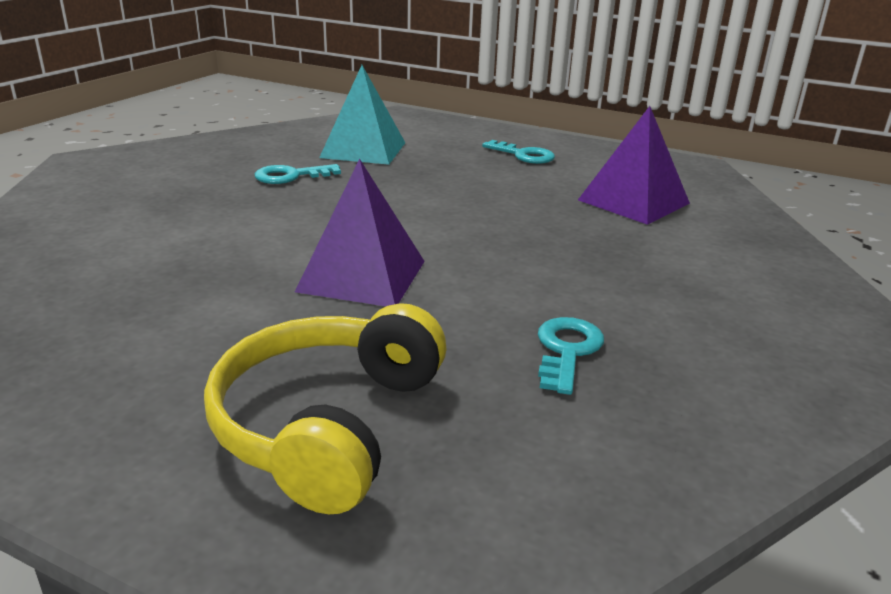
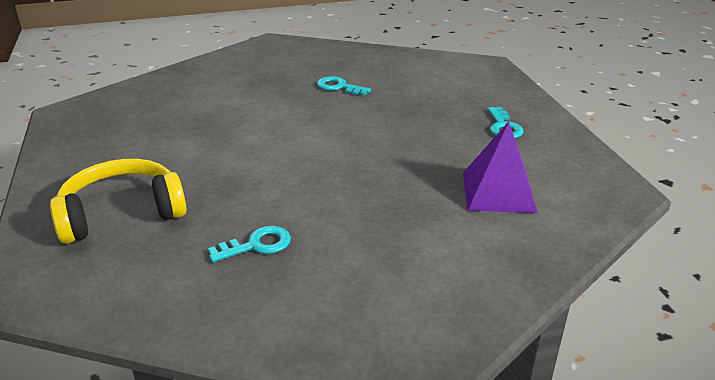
camera: 50 degrees right, 5 degrees up
(362, 276) = (257, 158): purple pyramid -> none
(363, 150) = (411, 84): turquoise pyramid -> none

